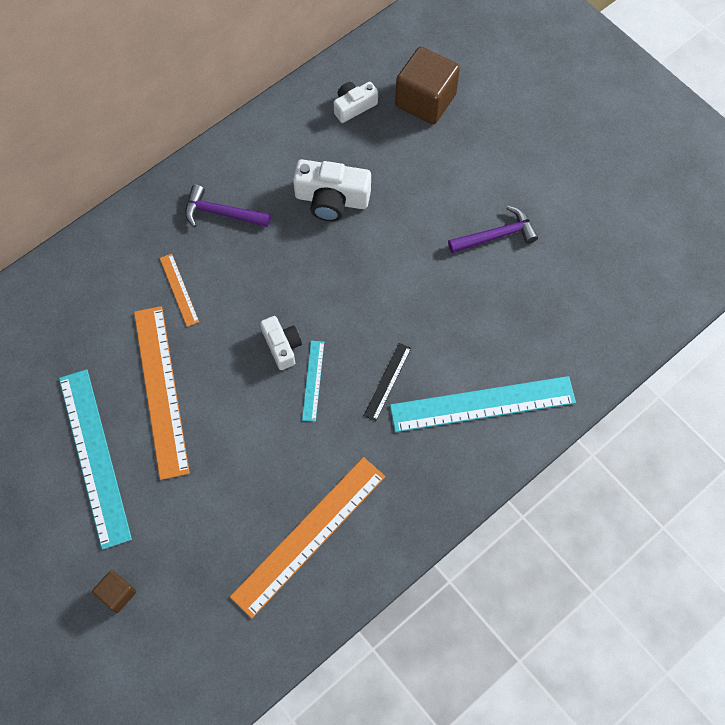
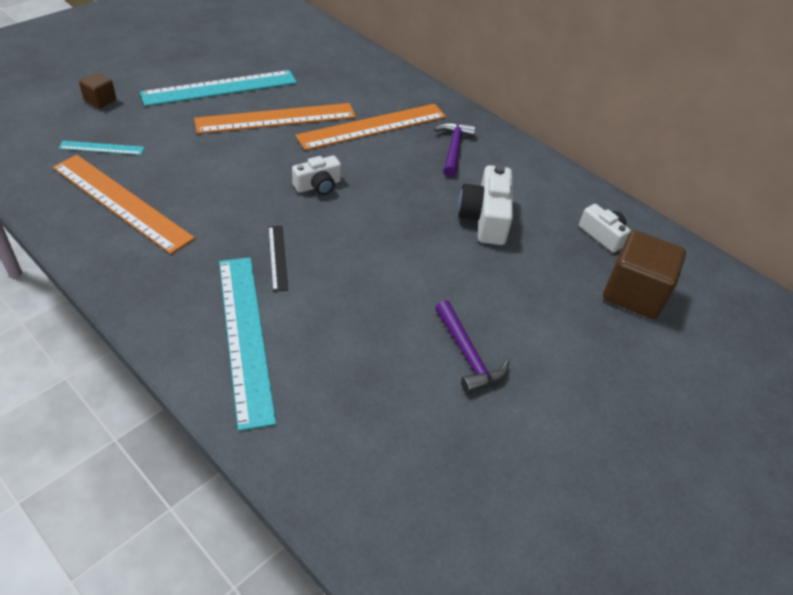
camera: 80 degrees right, 20 degrees down
(179, 289) = (372, 126): orange ruler -> orange ruler, size x2.12
(313, 380) = (281, 205): turquoise ruler -> turquoise ruler (102, 148)
(387, 381) = (277, 257): black ruler -> black ruler turned 60 degrees clockwise

